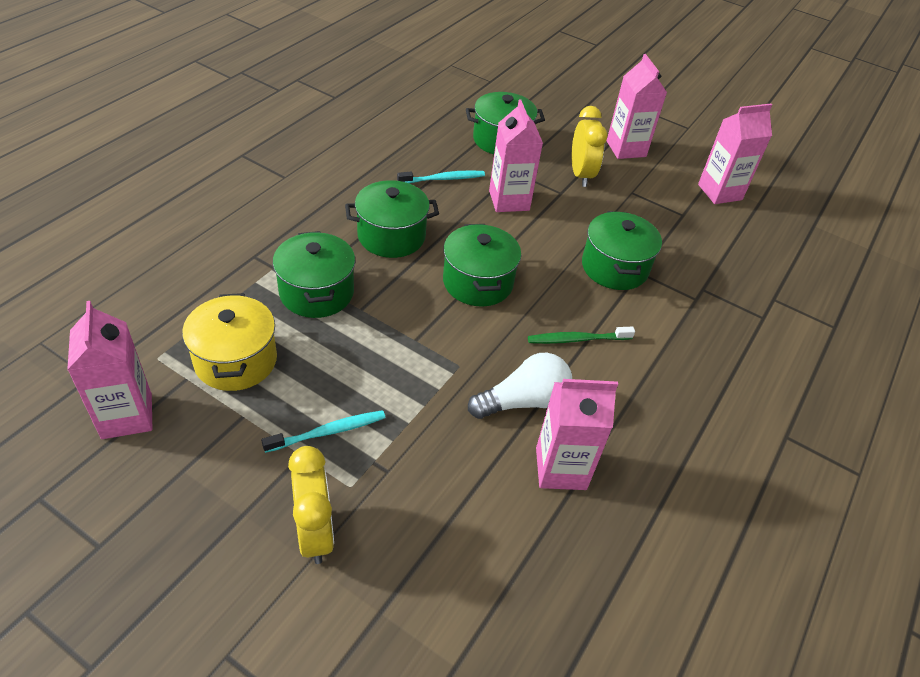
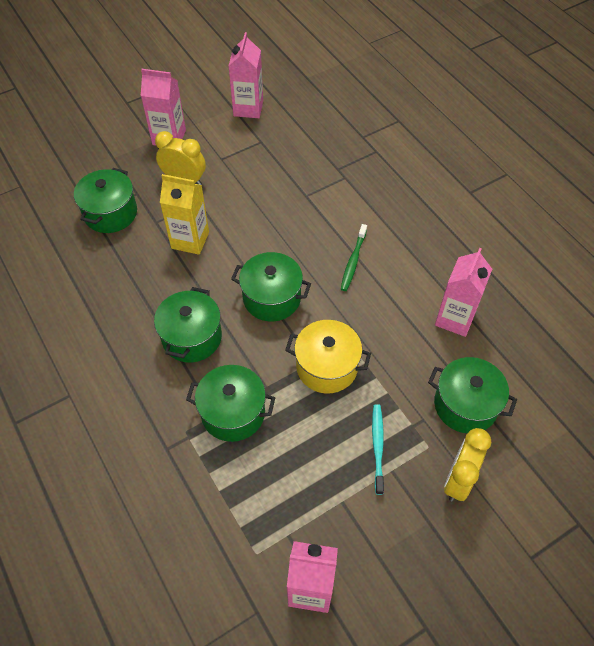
camera: 60 degrees left, 10 degrees up
(236, 360) = (283, 493): yellow pot -> yellow pot (326, 367)
(315, 533) = (458, 480): yellow clock -> yellow clock turned 75 degrees counterclockwise
(443, 179) = (139, 274): turquoise toothbrush -> none
(509, 200) = (190, 240): pink carton -> yellow carton
(523, 401) = (394, 316): white light bulb -> none
(614, 267) = (295, 207): green pot -> green pot (465, 405)

